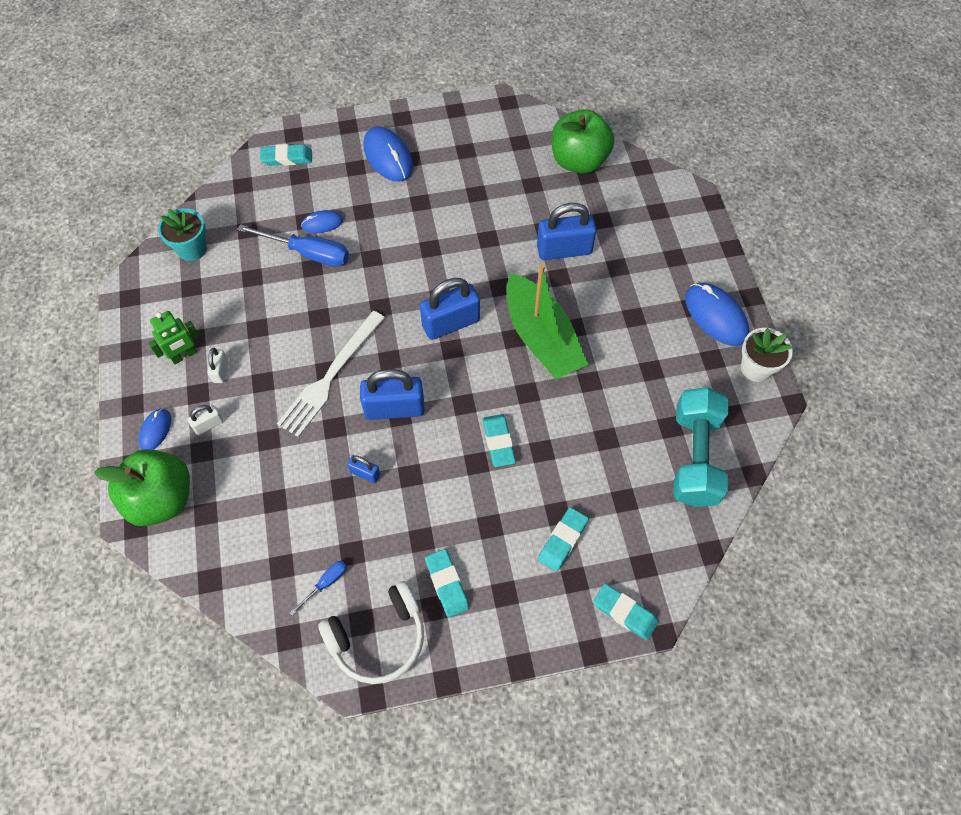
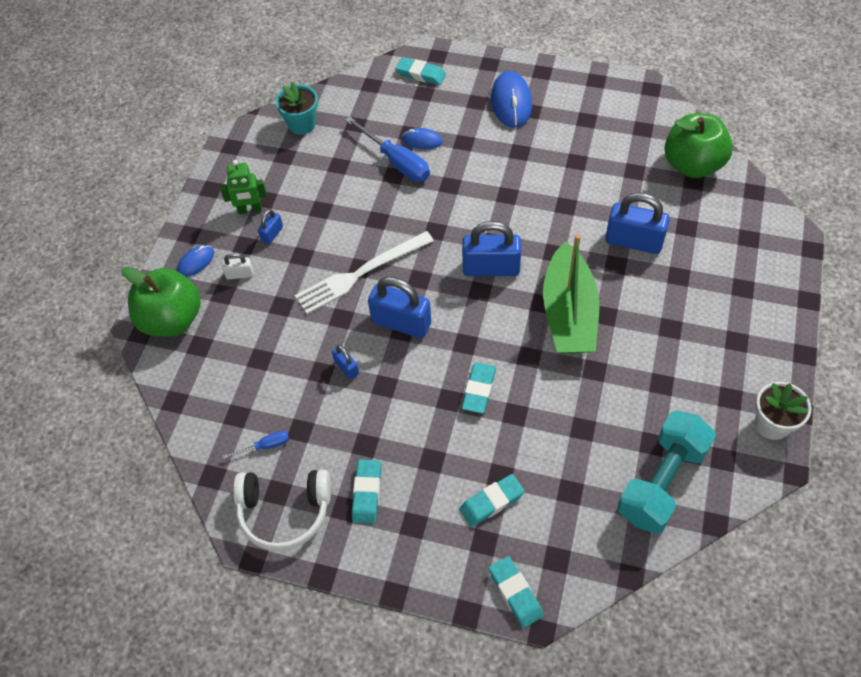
camera: 30 degrees right, 5 degrees down
(220, 371) = (272, 234): white padlock -> blue padlock
(715, 316) = (755, 359): blue mouse -> none

